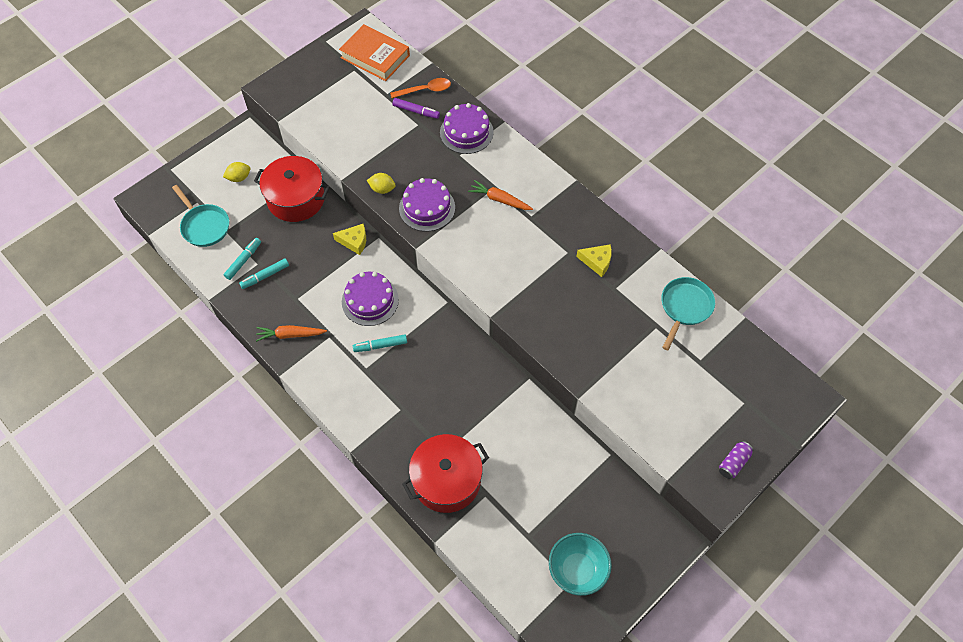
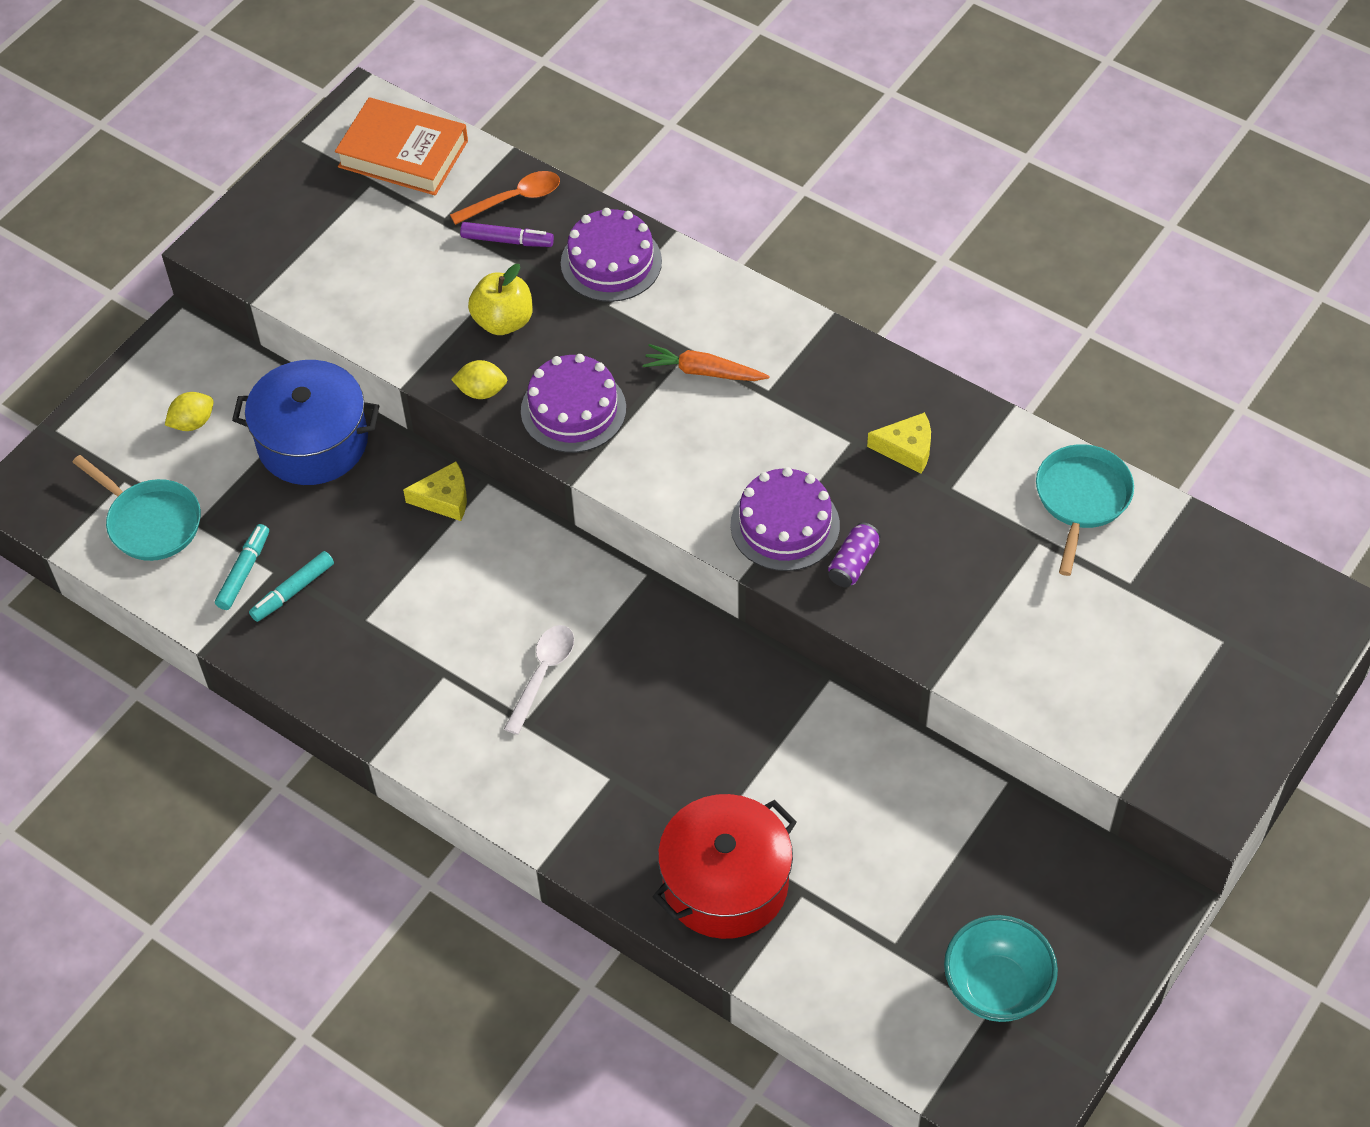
camera: 10 degrees left, 5 degrees down
(290, 335) = (370, 687): orange carrot -> none
(296, 199) = (313, 442): red pot -> blue pot
(370, 301) = (502, 598): purple cake -> purple cake (785, 525)
(380, 345) = (543, 674): turquoise marker -> white spoon
(403, 154) = (503, 321): none -> yellow apple
(733, 463) = (1227, 744): purple can -> purple can (853, 563)

